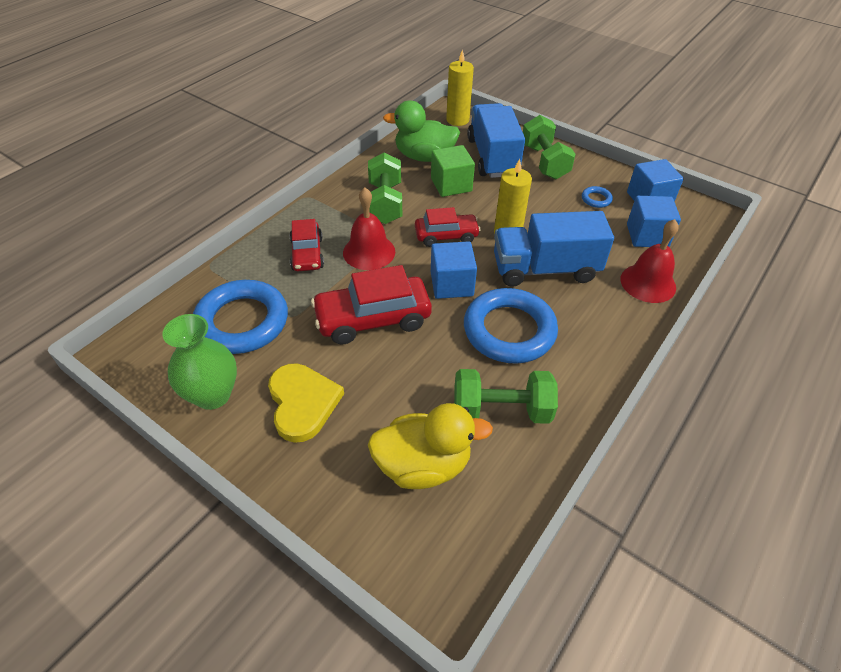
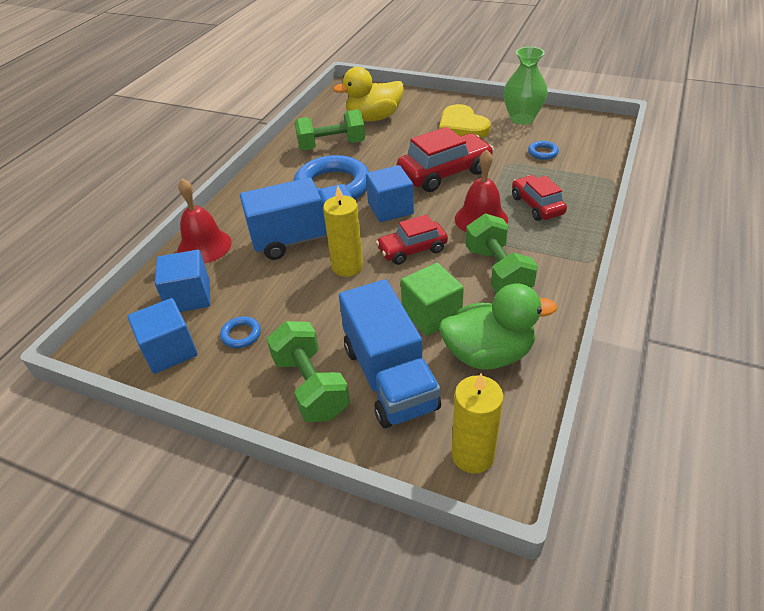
camera: 170 degrees right, 5 degrees down
(242, 321) = (543, 152): blue ring -> blue ring, size x0.40

